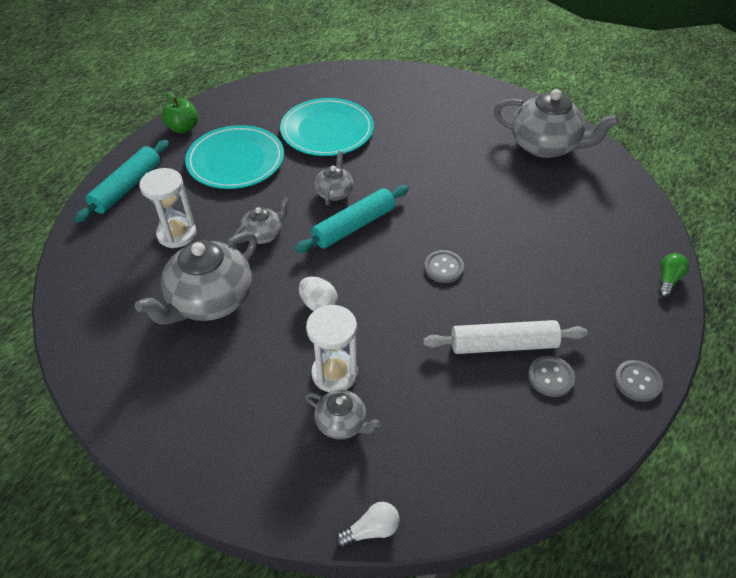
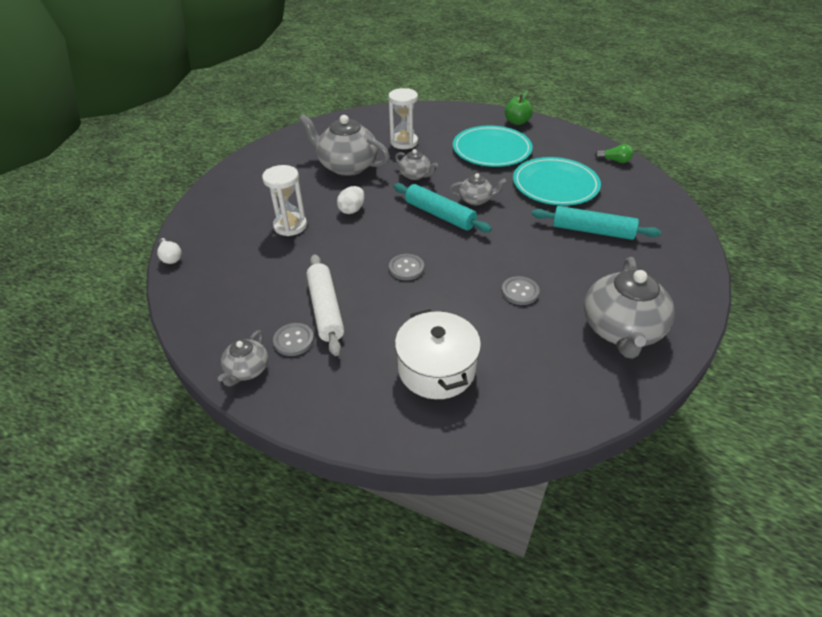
camera: 80 degrees right, 5 degrees down
(127, 187) = (442, 116): turquoise rolling pin -> turquoise rolling pin (592, 231)
(342, 423) = (249, 234): grey teapot -> grey teapot (247, 370)
(590, 266) = (436, 369): none -> white pot
(637, 382) = (292, 402): grey button -> grey button (520, 292)
(668, 280) = (434, 438): green light bulb -> green light bulb (614, 160)

